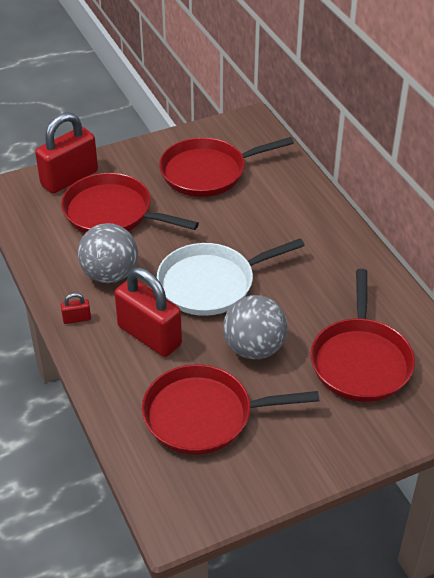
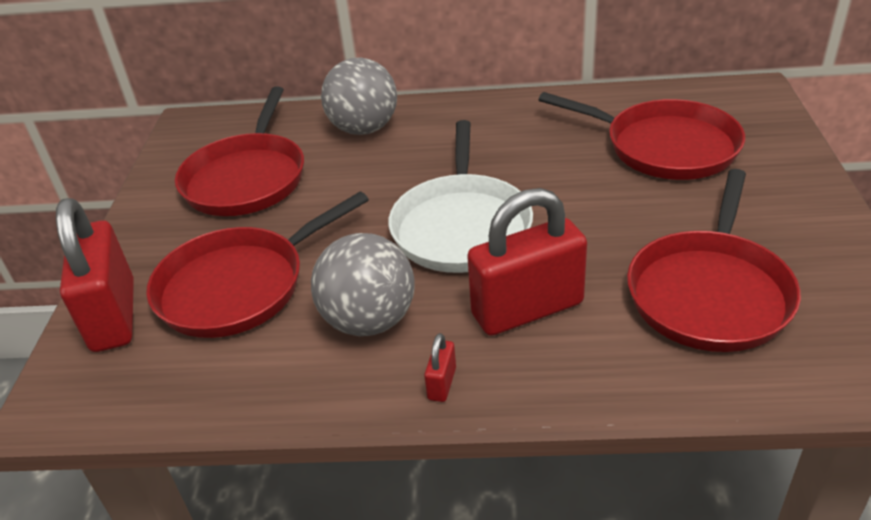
camera: 60 degrees left, 5 degrees down
(254, 348) = (604, 219): grey ball -> grey ball (364, 129)

